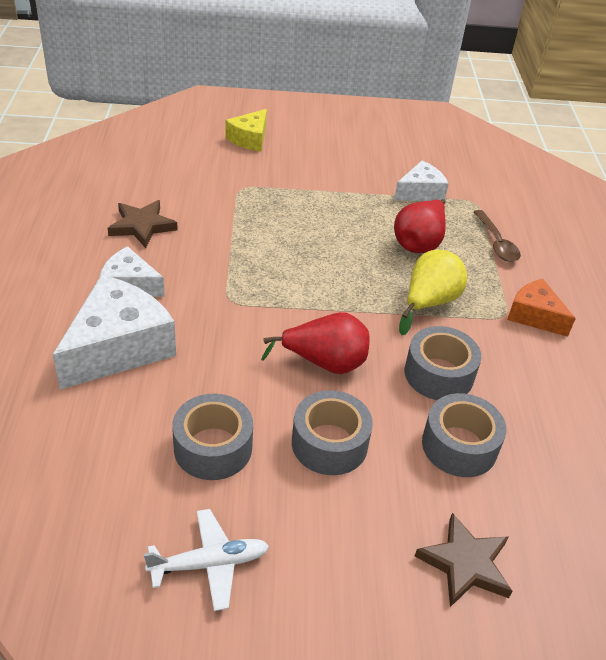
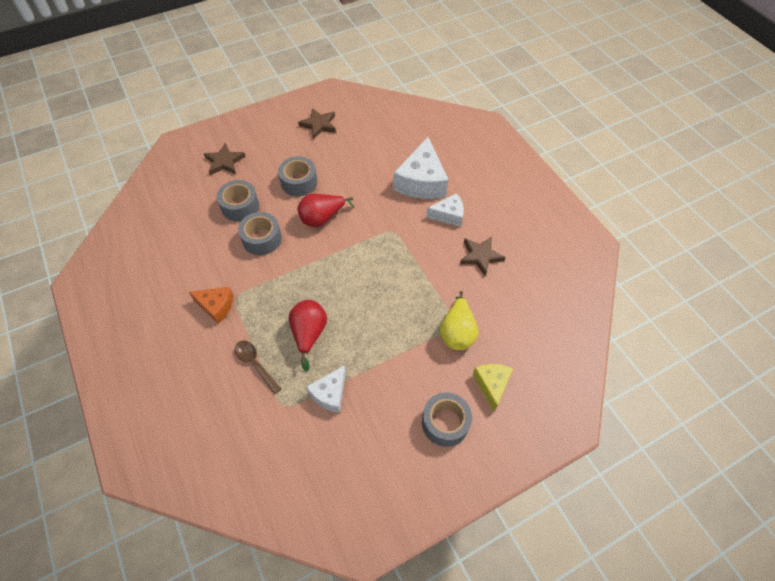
camera: 155 degrees right, 15 degrees up
(209, 564) = (319, 125): white plane -> brown star
(213, 447) = (346, 160): grey tape -> grey tape (445, 423)
(428, 303) = (284, 284): yellow pear -> yellow pear (457, 332)

